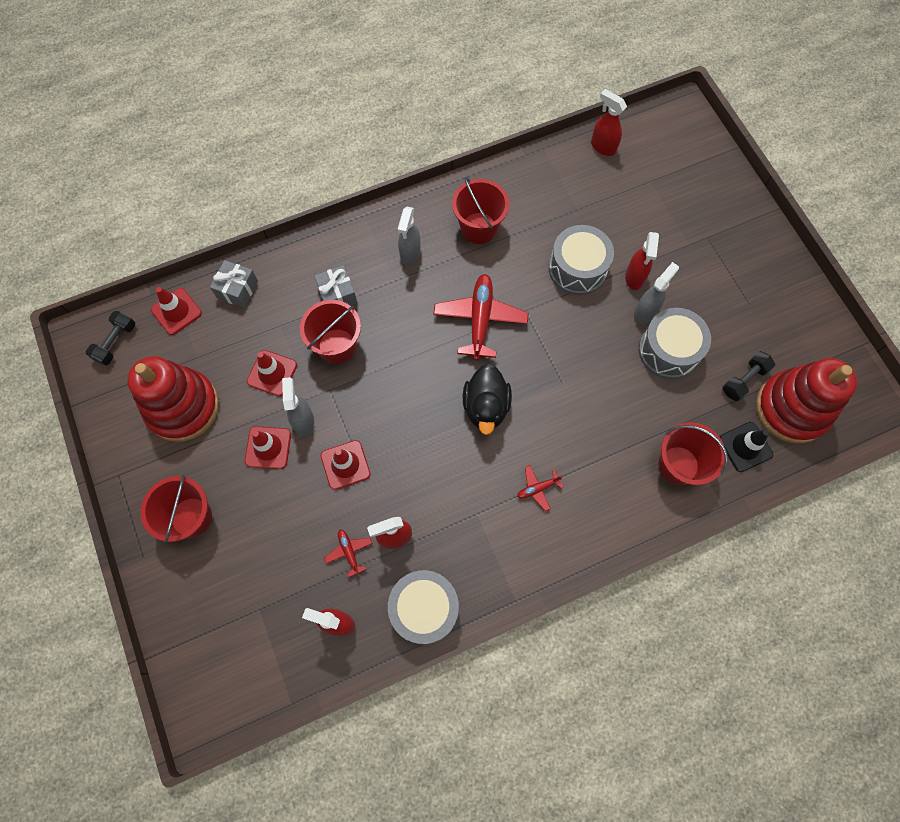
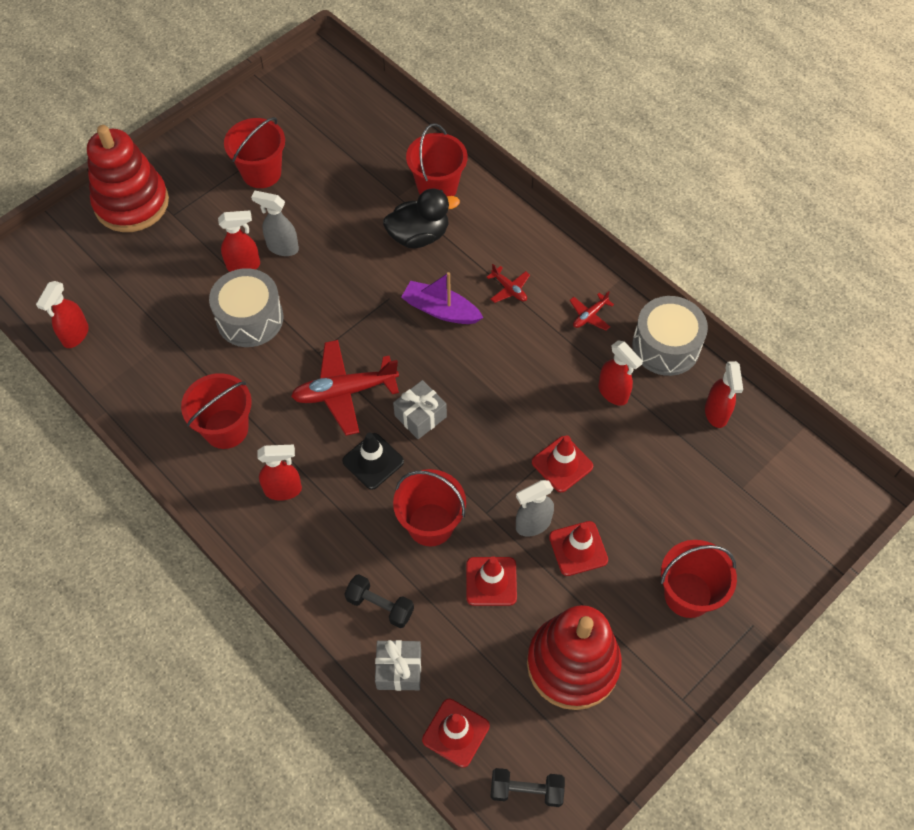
camera: 110 degrees left, 10 degrees down
(337, 295) = (365, 549): grey gift -> grey gift (420, 416)
(349, 552) = (647, 428): red plane -> red plane (589, 315)
(410, 254) = (283, 490): grey spray bottle -> red spray bottle
(486, 407) = (443, 356): black duck -> black duck (419, 236)
(535, 420) = (440, 310): none -> purple boat
(668, 350) = (320, 219): grey drum -> none
(738, 317) = (261, 173): none -> red bucket
(744, 380) = (330, 156): black dumbbell -> black dumbbell (380, 605)
(745, 447) = (398, 143): black traffic cone -> black traffic cone (373, 461)
(792, 408) = (345, 118): red stacking toy -> red stacking toy (131, 203)

